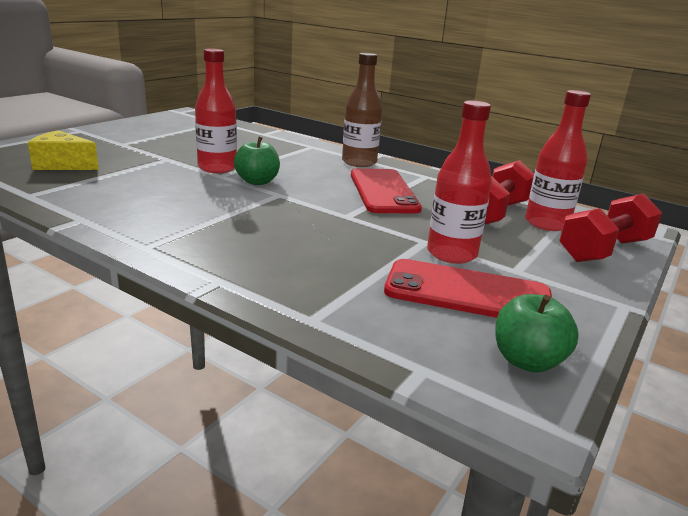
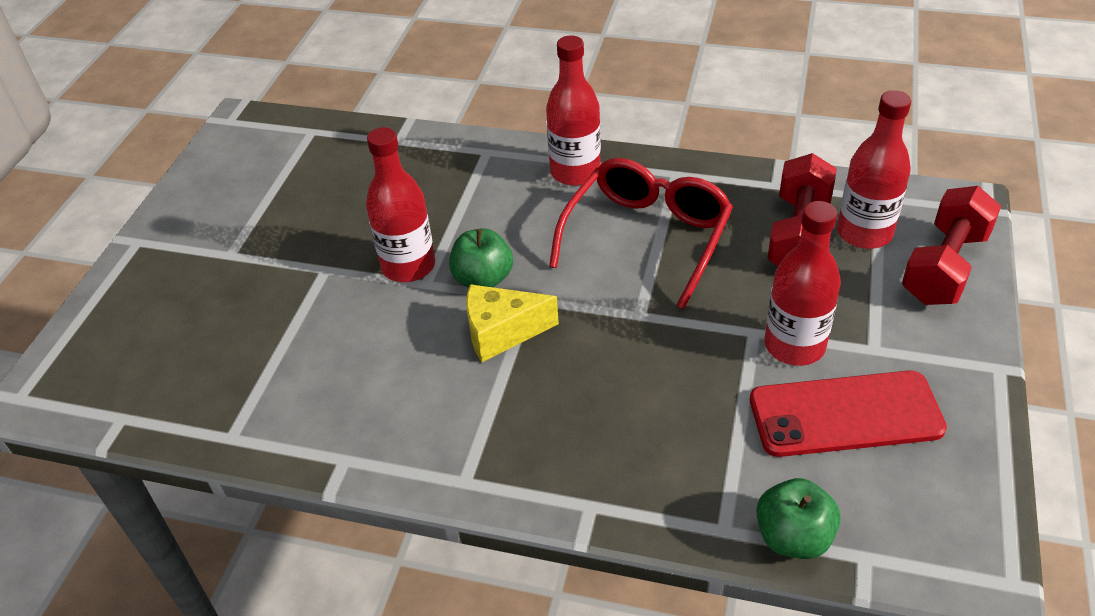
camera: 15 degrees left, 20 degrees up
(63, 165) = (204, 346): yellow cheese -> yellow cheese (501, 332)
(359, 162) = (575, 172): brown bottle -> red bottle
(383, 191) = (647, 237): red phone -> red glasses
(527, 361) = (946, 501): green apple -> green apple (793, 537)

